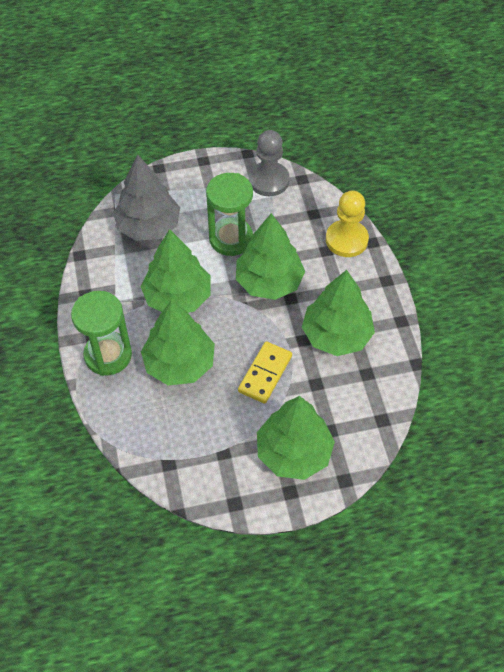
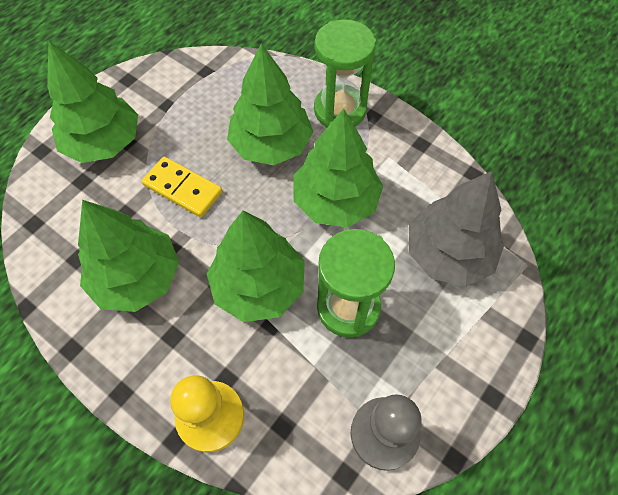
camera: 140 degrees right, 5 degrees up
(265, 374) = (183, 188): yellow domino -> yellow domino turned 45 degrees counterclockwise

